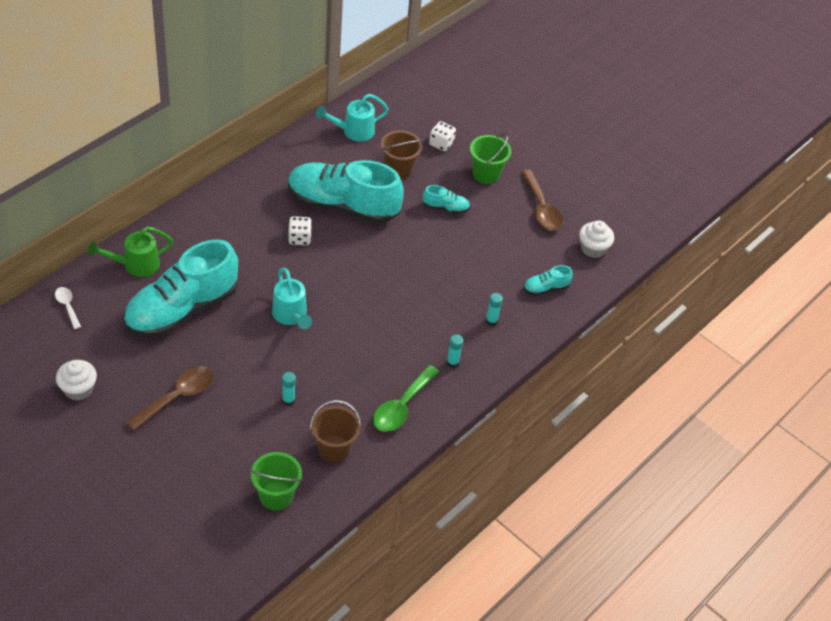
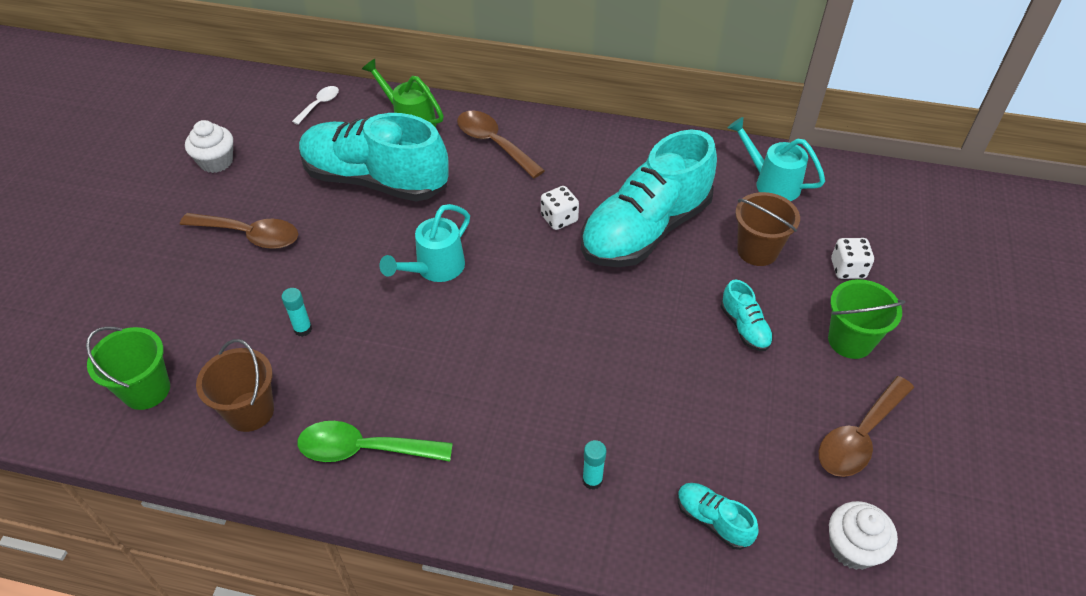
camera: 65 degrees right, 0 degrees up
(202, 234) = (494, 144): none -> brown spoon
(343, 206) = (645, 230): turquoise shoe -> turquoise shoe turned 120 degrees counterclockwise
(452, 362) = (480, 470): turquoise glue stick -> none

